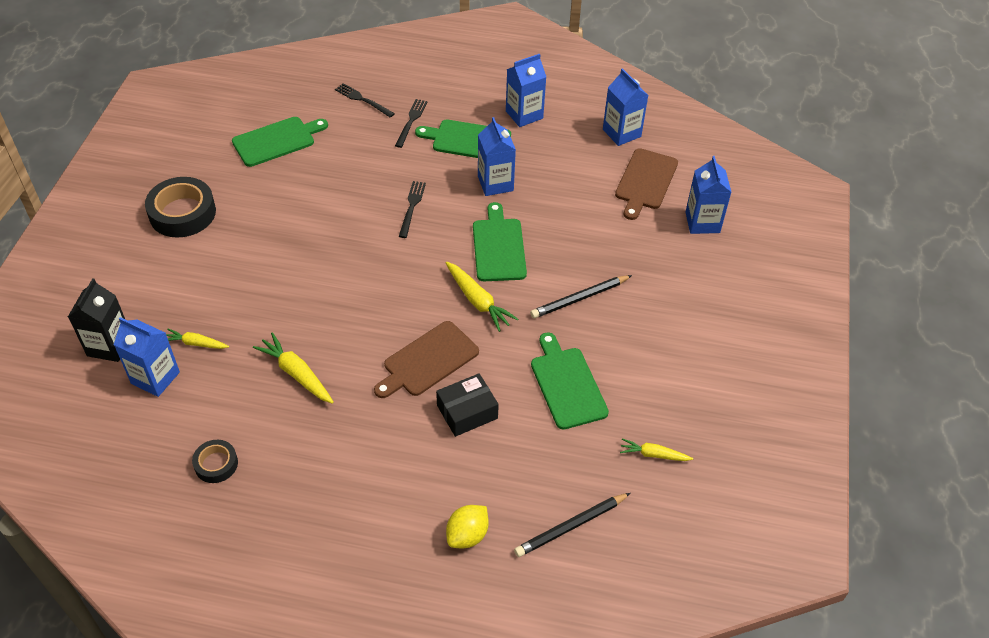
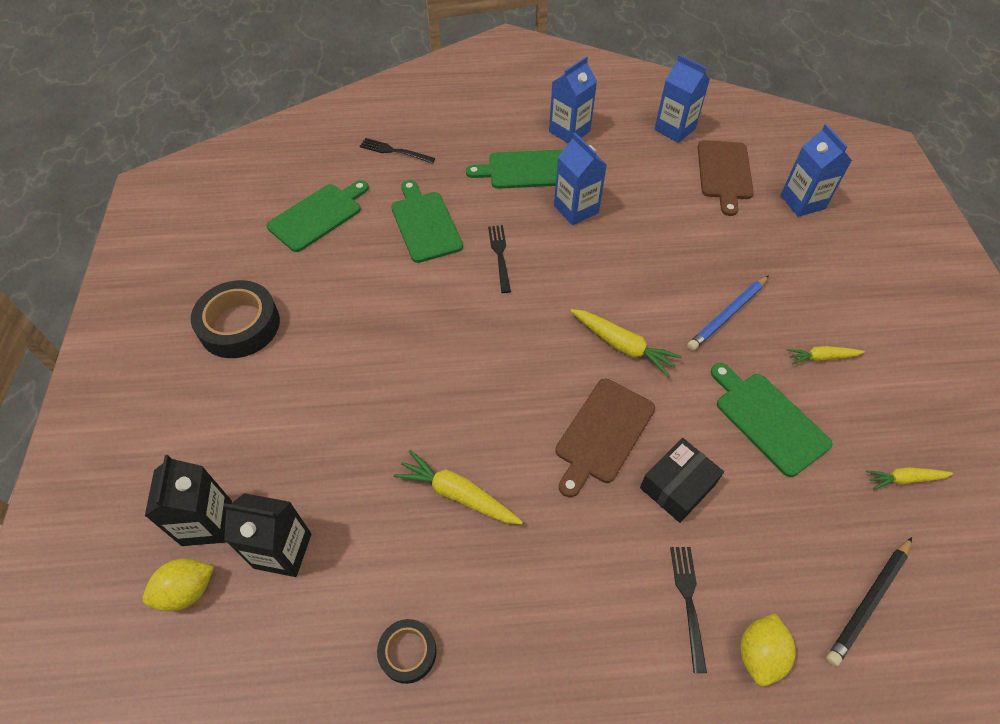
camera: 15 degrees left, 5 degrees up
(81, 385) = (187, 591): none -> yellow lemon
(155, 378) = (283, 551): blue carton -> black carton
(196, 343) = (318, 488): yellow carrot -> yellow carrot (821, 357)
(411, 121) = (456, 163): black fork -> black fork (688, 601)
(498, 247) = (614, 278): green cutting board -> green cutting board (425, 224)
(579, 298) = (727, 315): black pencil -> blue pencil

